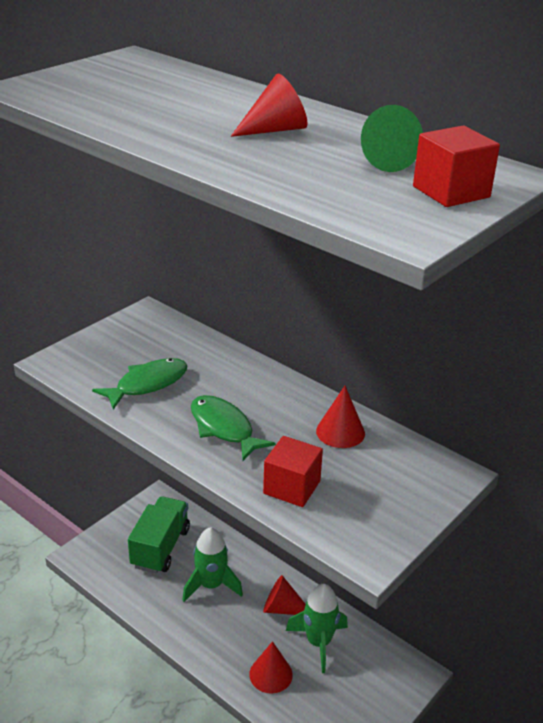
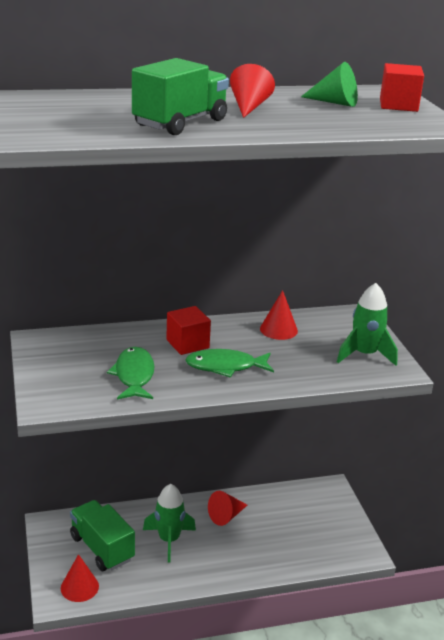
camera: 55 degrees left, 5 degrees down
(160, 119) = (180, 123): none -> green truck
(271, 674) = (276, 551): red cone -> red cone (79, 587)
(292, 487) = (314, 368): red cube -> red cube (187, 344)
(318, 642) = (270, 515): green rocket -> green rocket (364, 354)

